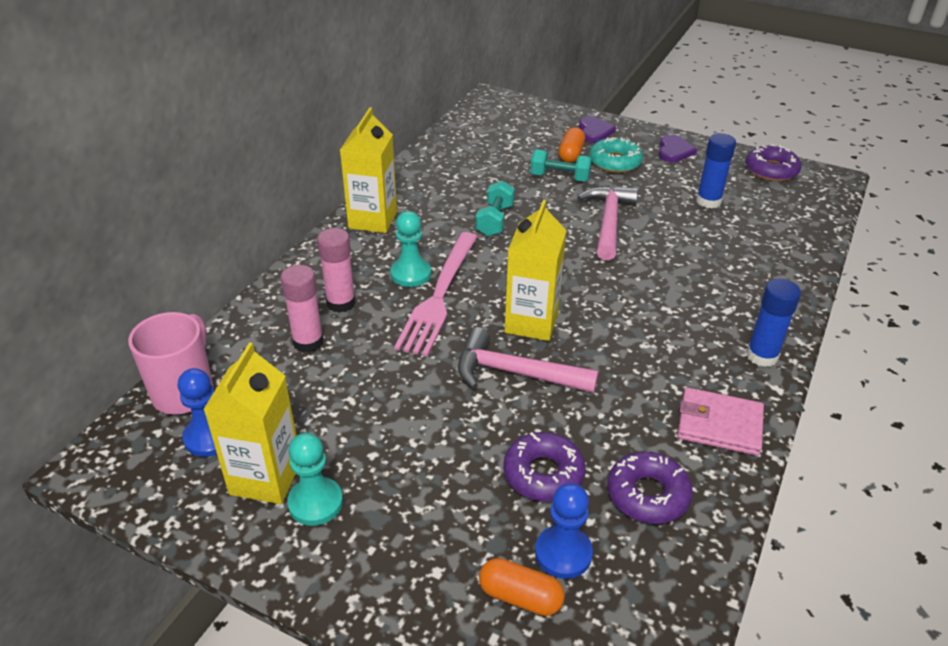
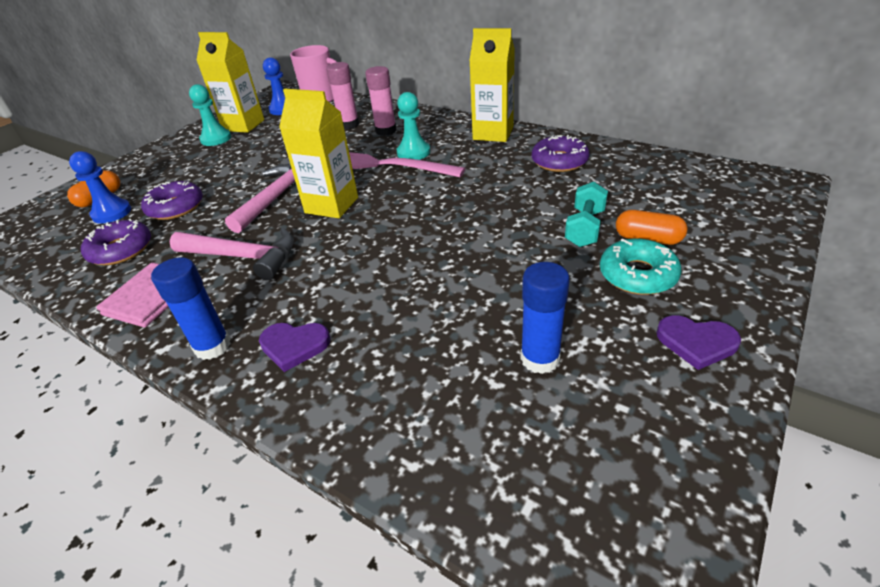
camera: 100 degrees right, 0 degrees up
(495, 220) = (491, 187): turquoise dumbbell -> none
(594, 132) = (726, 263): purple heart -> purple heart (294, 346)
(608, 222) = (485, 258): pink hammer -> pink hammer (242, 257)
(771, 170) = (666, 477): purple donut -> purple donut (559, 161)

